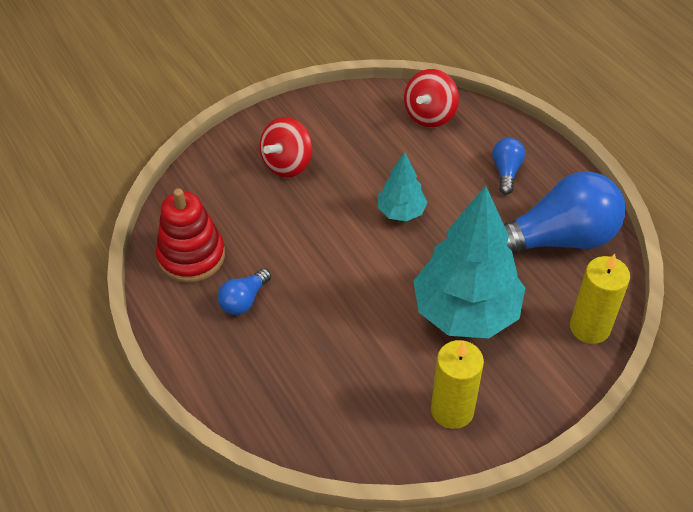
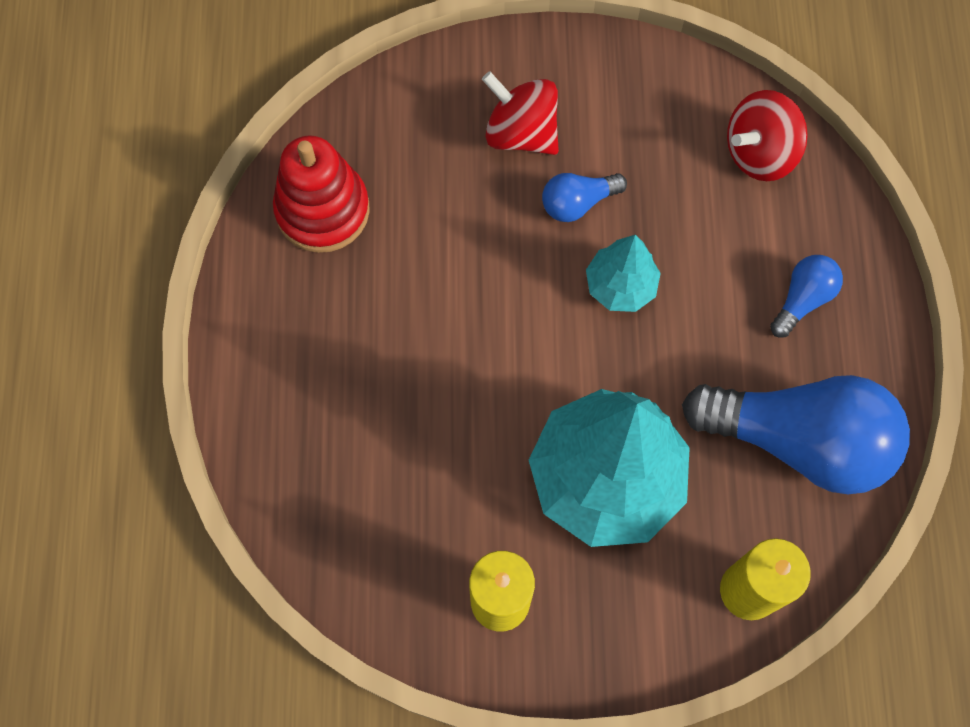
camera: 30 degrees right, 20 degrees up
(244, 300) = (348, 308): blue light bulb -> blue light bulb (577, 203)
(287, 164) = (521, 132): red spinning top -> red spinning top turned 60 degrees clockwise

